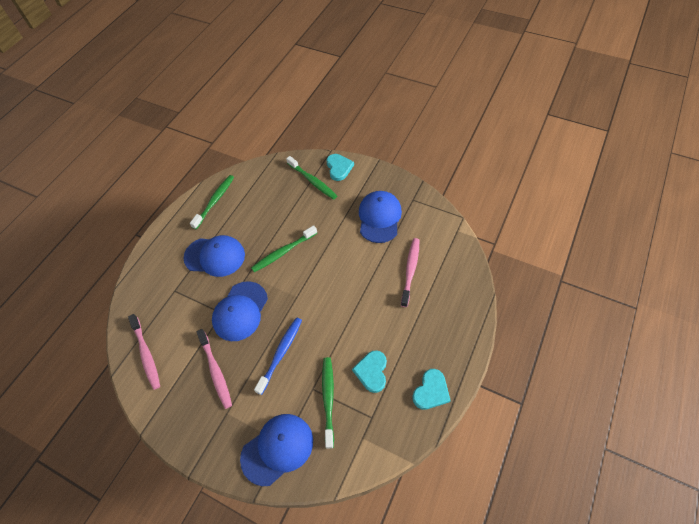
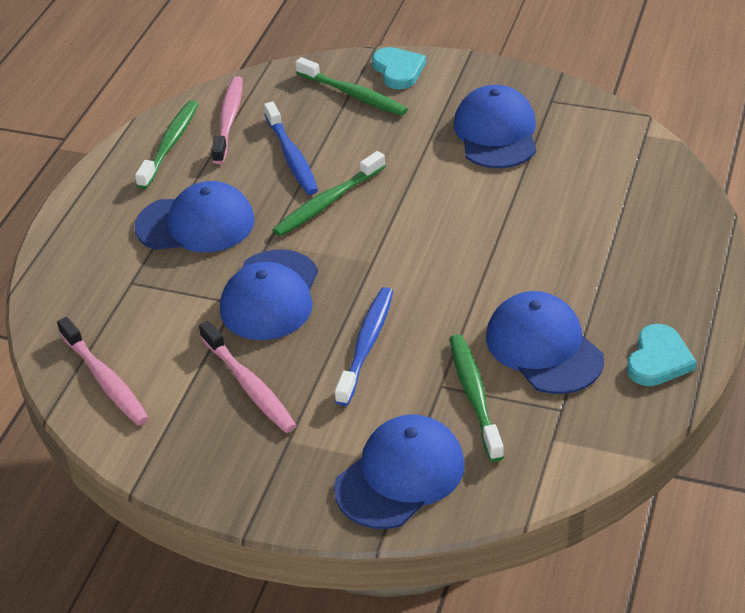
camera: 10 degrees left, 15 degrees down
(272, 218) = (292, 156): none -> blue toothbrush
(372, 371) = (544, 347): turquoise heart -> blue cap
(410, 270) = (575, 200): pink toothbrush -> pink toothbrush (229, 120)

